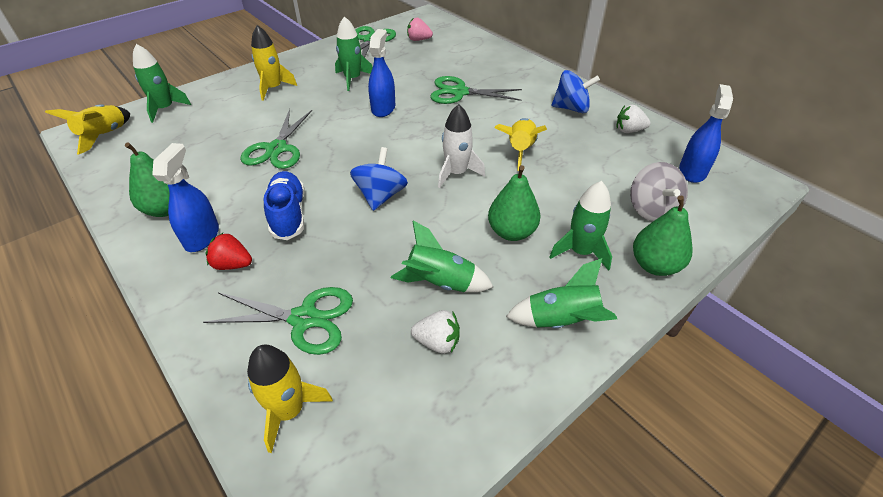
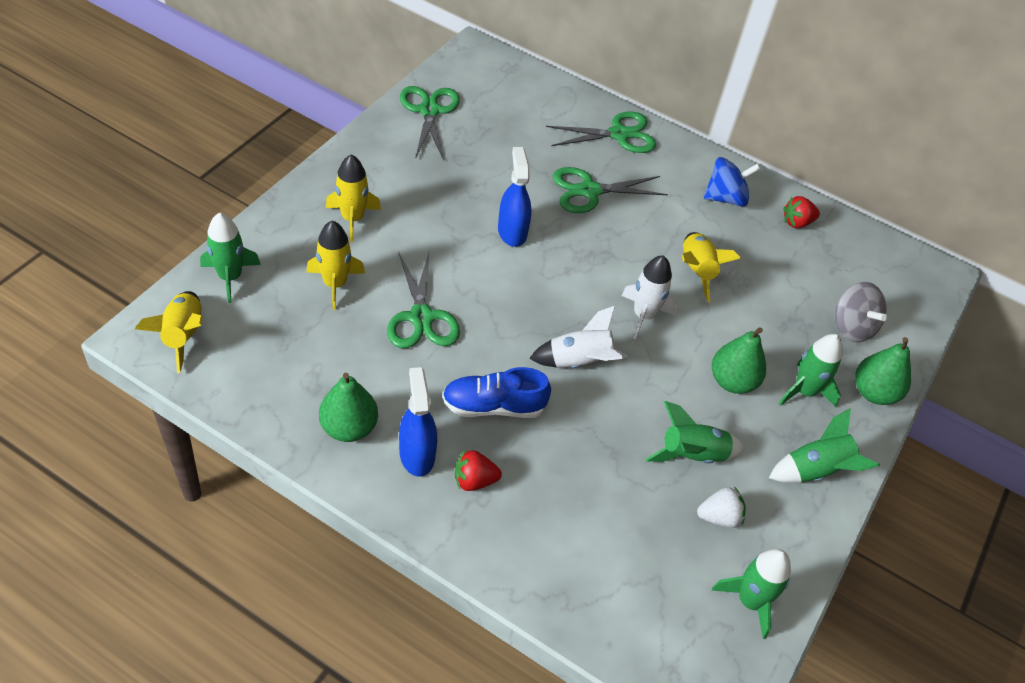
camera: 25 degrees left, 5 degrees up
(288, 214) = (493, 406): blue shoe -> blue shoe turned 60 degrees counterclockwise
(289, 411) = (626, 613): yellow rocket -> yellow rocket (335, 284)
(304, 319) = (585, 523): green scissors -> green scissors (619, 135)
(352, 79) = (446, 187): green rocket -> green rocket (750, 601)
(380, 196) = (579, 362): blue spinning top -> white rocket
(418, 40) = (493, 102): pink strawberry -> none
(629, 130) = (797, 222): white strawberry -> red strawberry
(692, 171) = (874, 270): blue spray bottle -> none

